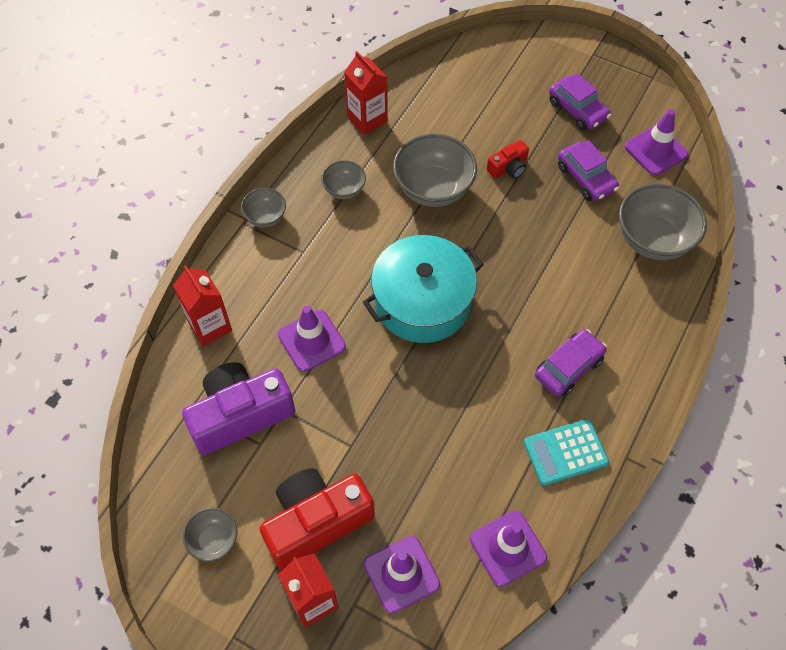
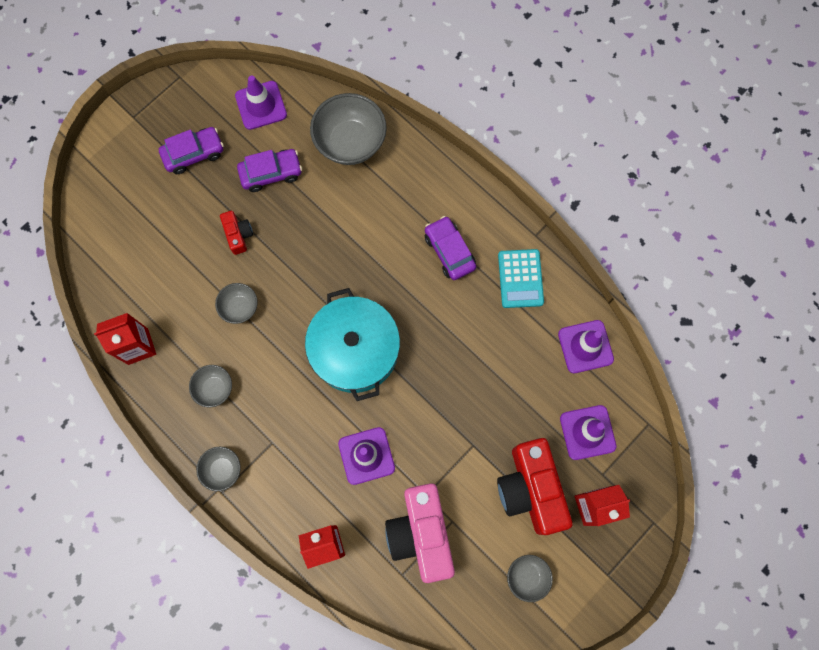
camera: 75 degrees left, 15 degrees up
(240, 415) = (421, 533): purple camera -> pink camera
(433, 189) = (240, 307): grey bowl -> grey bowl, size x0.54

